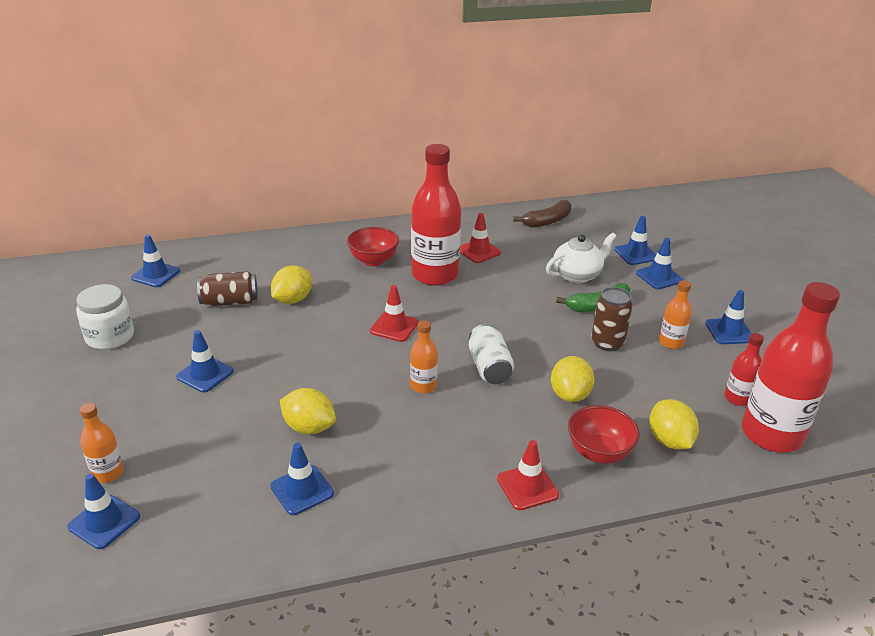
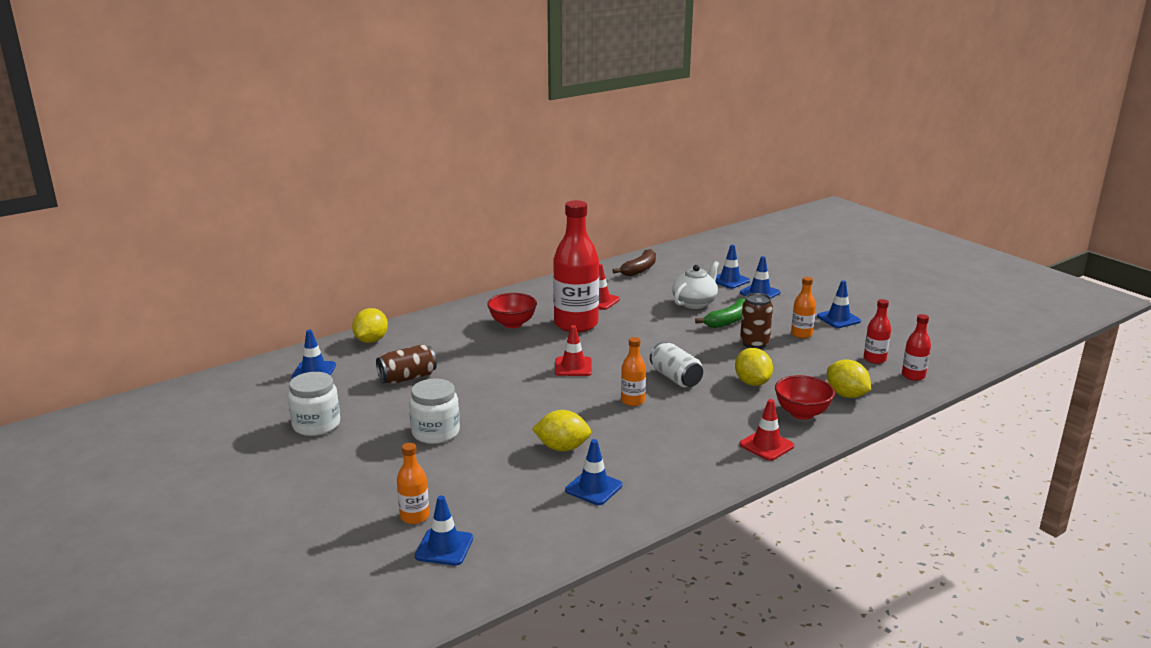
camera: 20 degrees left, 10 degrees down
(205, 374) = (435, 432): blue traffic cone -> white jar
(292, 300) = (465, 365): yellow lemon -> yellow lemon (371, 340)
(771, 434) = (913, 376): red bottle -> red bottle, size x0.47

